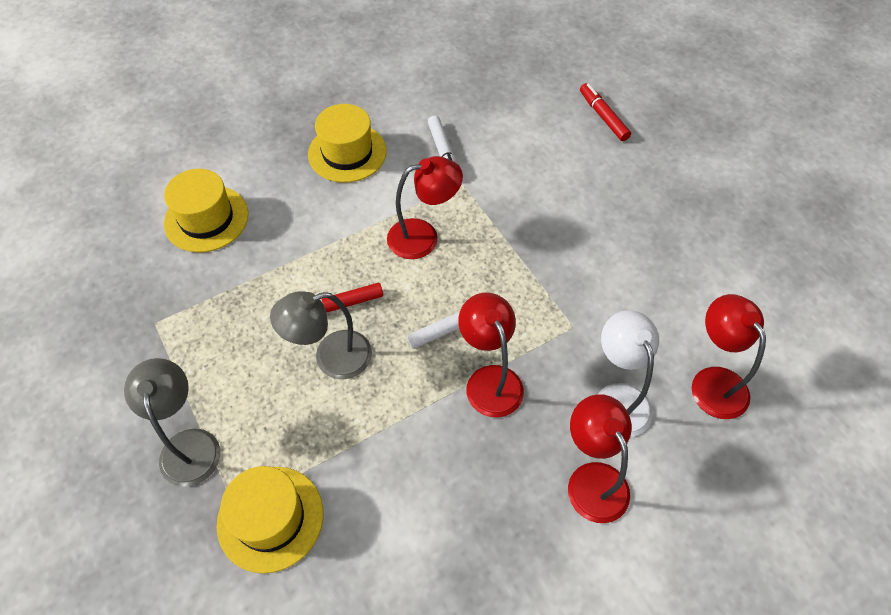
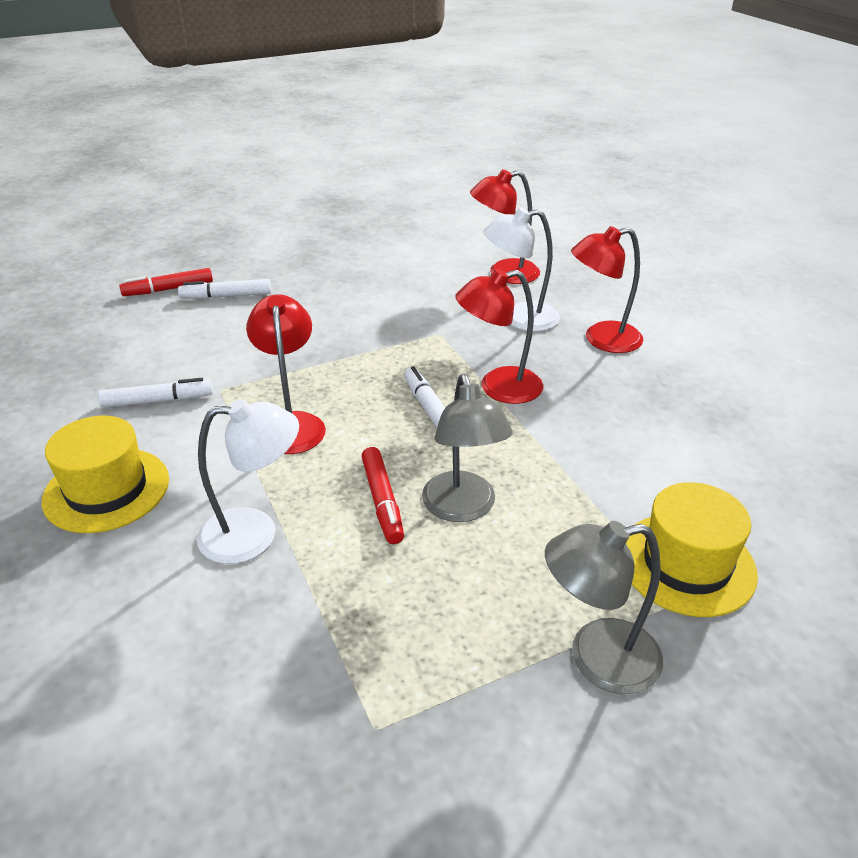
camera: 85 degrees left, 20 degrees down
(206, 219) = (164, 666): yellow hat -> none
(306, 238) = (254, 534): none -> white lamp
(601, 157) = (226, 296): none -> white marker

